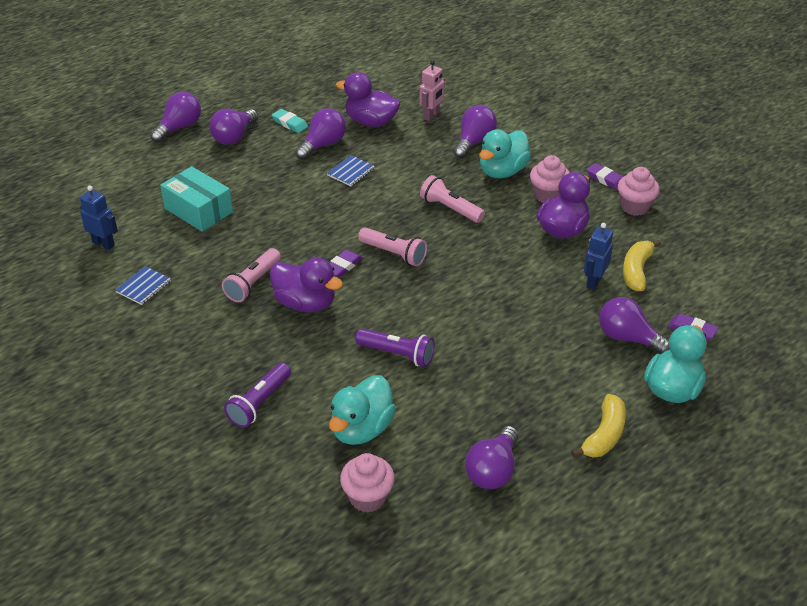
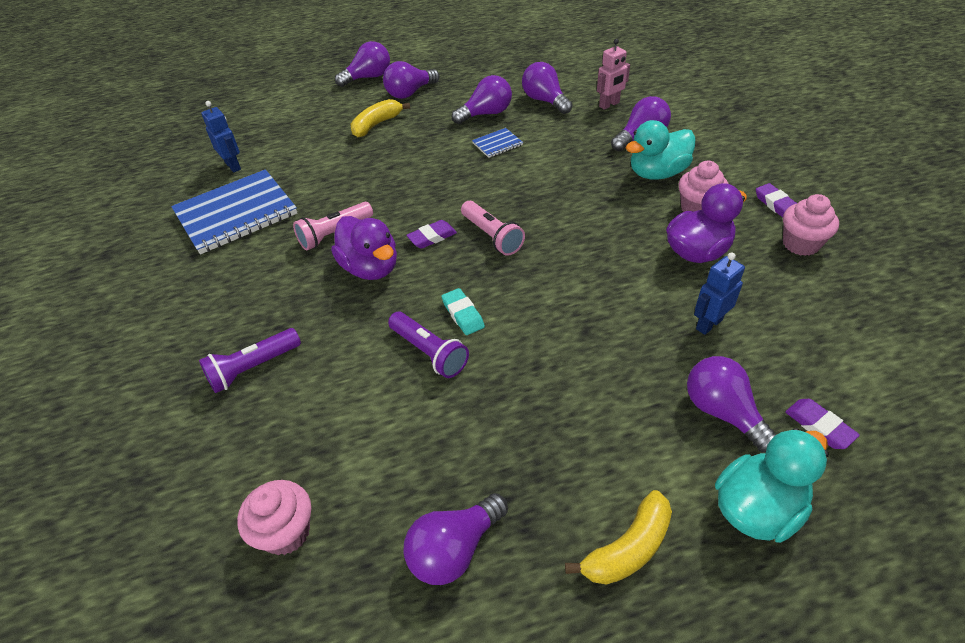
camera: 25 degrees right, 5 degrees up
(144, 287) = (236, 214): blue notebook -> blue notebook, size x2.29
(198, 210) = (334, 152): turquoise box -> none
(290, 123) = (467, 90): turquoise eraser -> turquoise eraser (463, 314)
(361, 429) = (335, 435): turquoise duck -> none
(371, 122) = (545, 101): purple duck -> purple light bulb
(450, 209) = (579, 201): pink flashlight -> none
(636, 271) = (771, 324): yellow banana -> yellow banana (376, 125)

